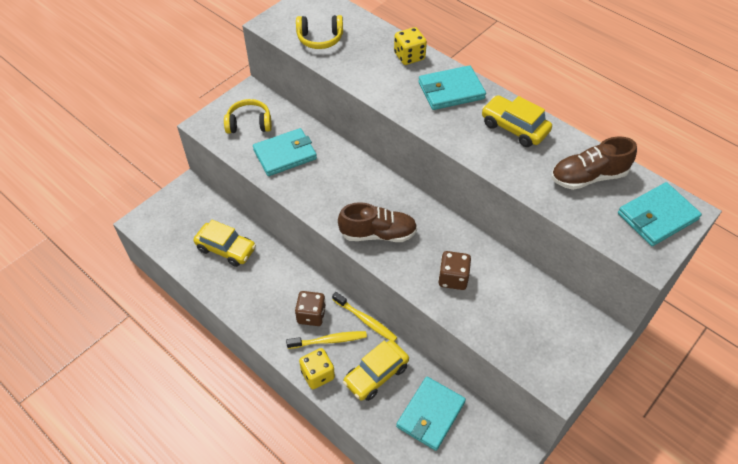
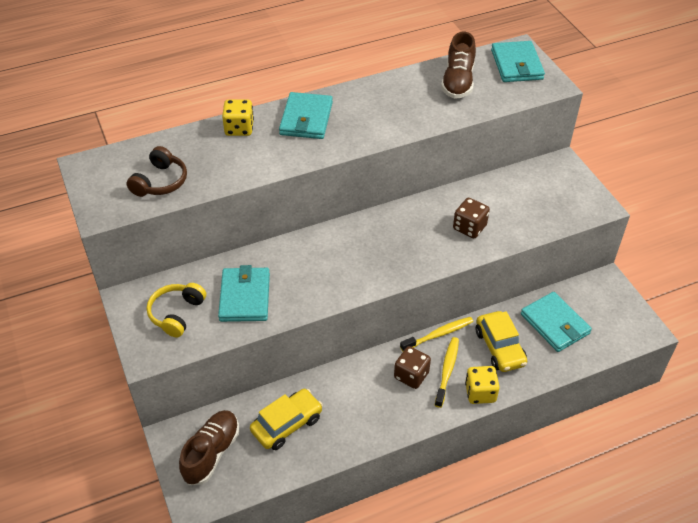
camera: 65 degrees left, 5 degrees down
(320, 39) = (160, 182): yellow headphones -> brown headphones
(378, 234) = (393, 260): brown shoe -> brown shoe (211, 453)
(514, 128) = (378, 99): yellow car -> none

